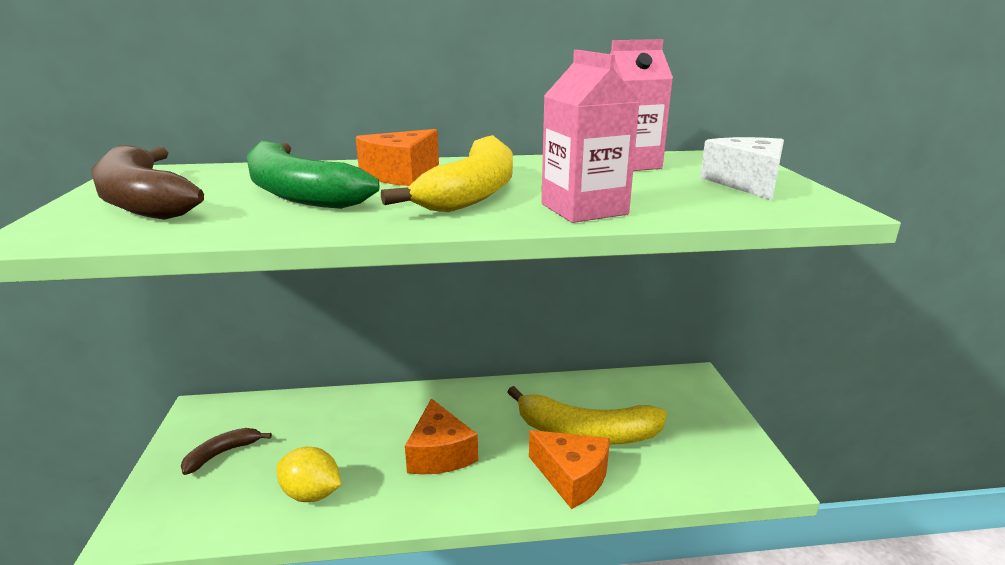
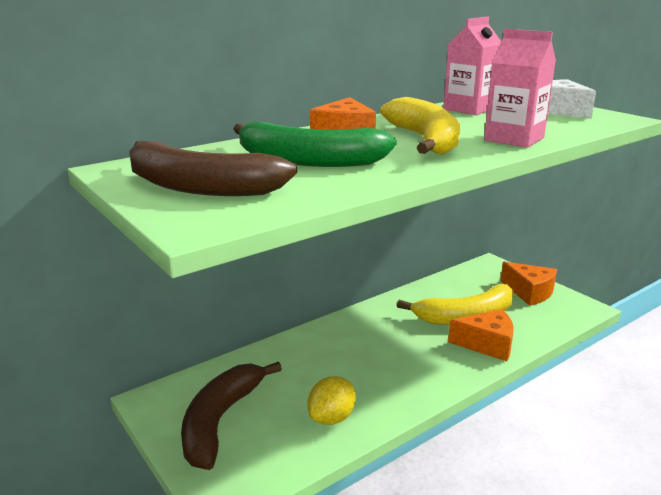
camera: 30 degrees left, 0 degrees up
(222, 454) = (220, 421): brown banana -> brown banana, size x2.00
(311, 494) = (332, 418): yellow lemon -> yellow lemon turned 45 degrees counterclockwise
(439, 453) = (389, 361): orange cheese -> orange cheese (529, 292)

